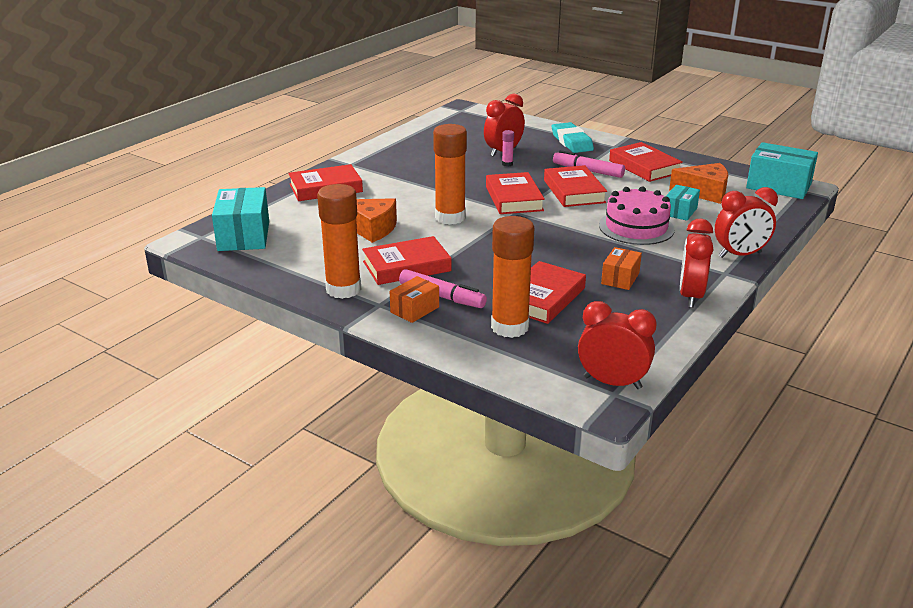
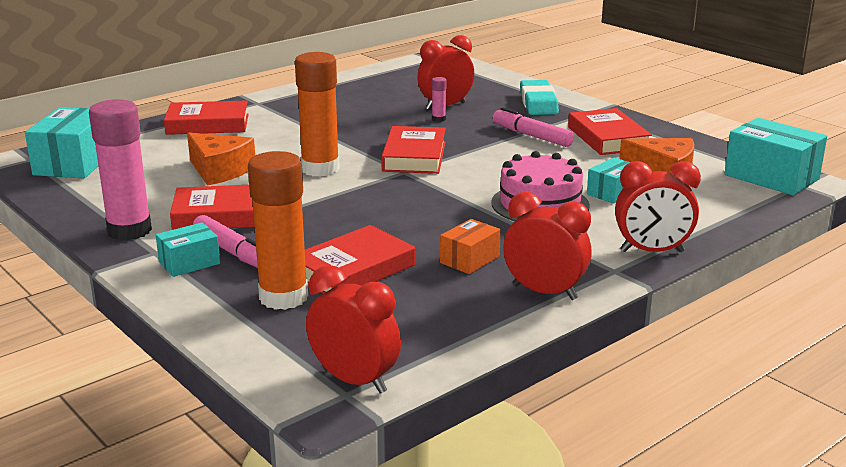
camera: 15 degrees right, 5 degrees down
(343, 289) = (129, 231): orange glue stick -> pink glue stick
(414, 309) = (189, 263): orange box -> turquoise box
(574, 191) = (495, 156): red book -> none
(690, 296) = (544, 292): red clock -> red clock turned 90 degrees clockwise

